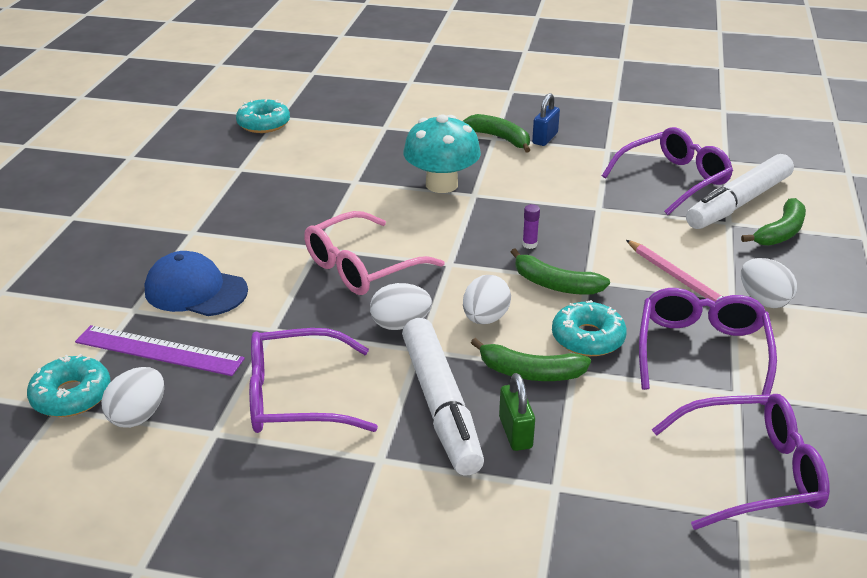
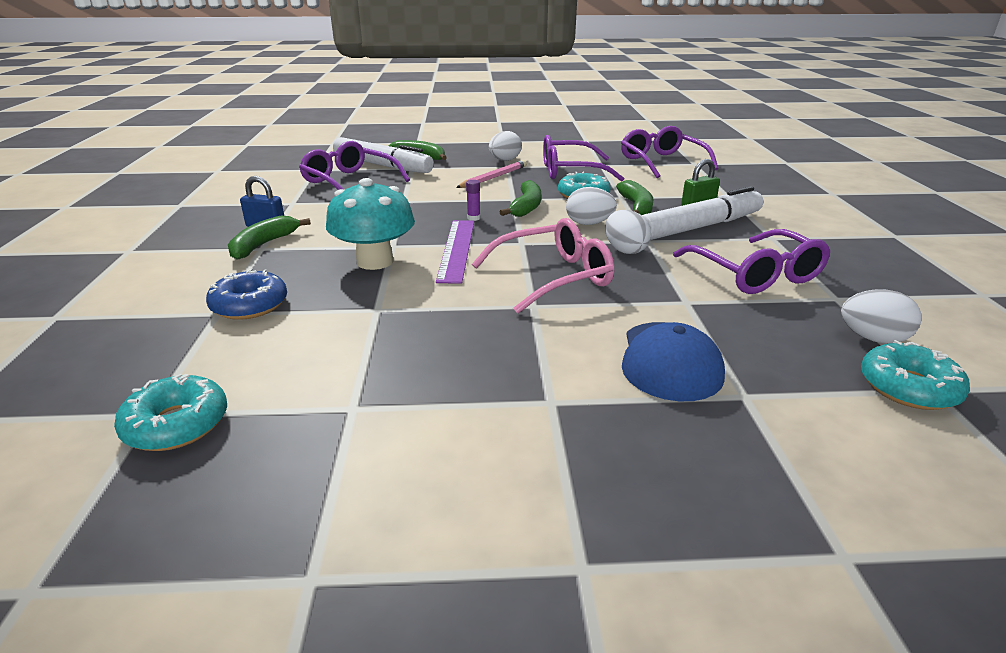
camera: 105 degrees left, 5 degrees down
(159, 351) = (784, 354): purple ruler -> purple ruler (457, 249)
(362, 267) = (553, 277): pink glasses -> pink glasses turned 60 degrees counterclockwise
(389, 137) = (249, 305): none -> blue donut

